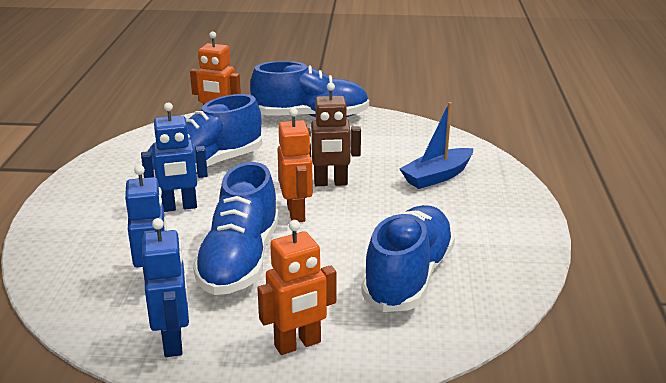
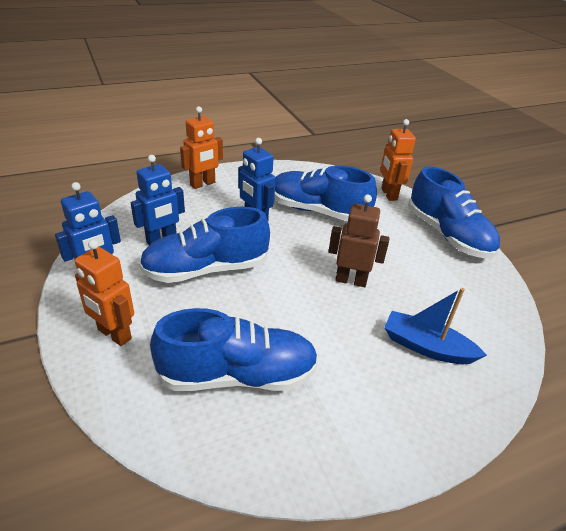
camera: 60 degrees right, 10 degrees up
(296, 213) = (289, 276): orange robot -> orange robot (203, 184)
(330, 183) = (351, 280): brown robot -> brown robot turned 135 degrees clockwise

